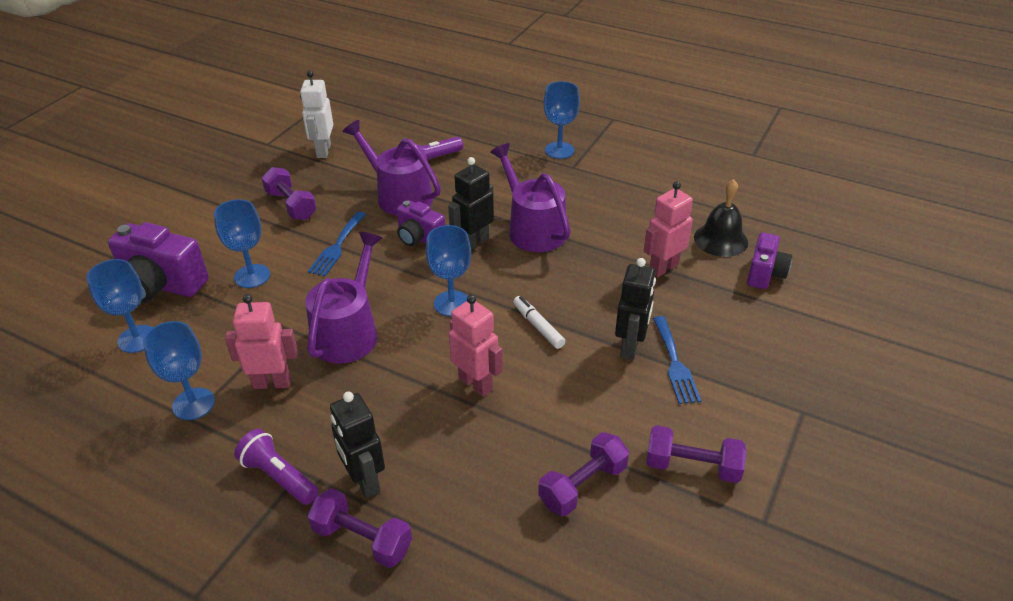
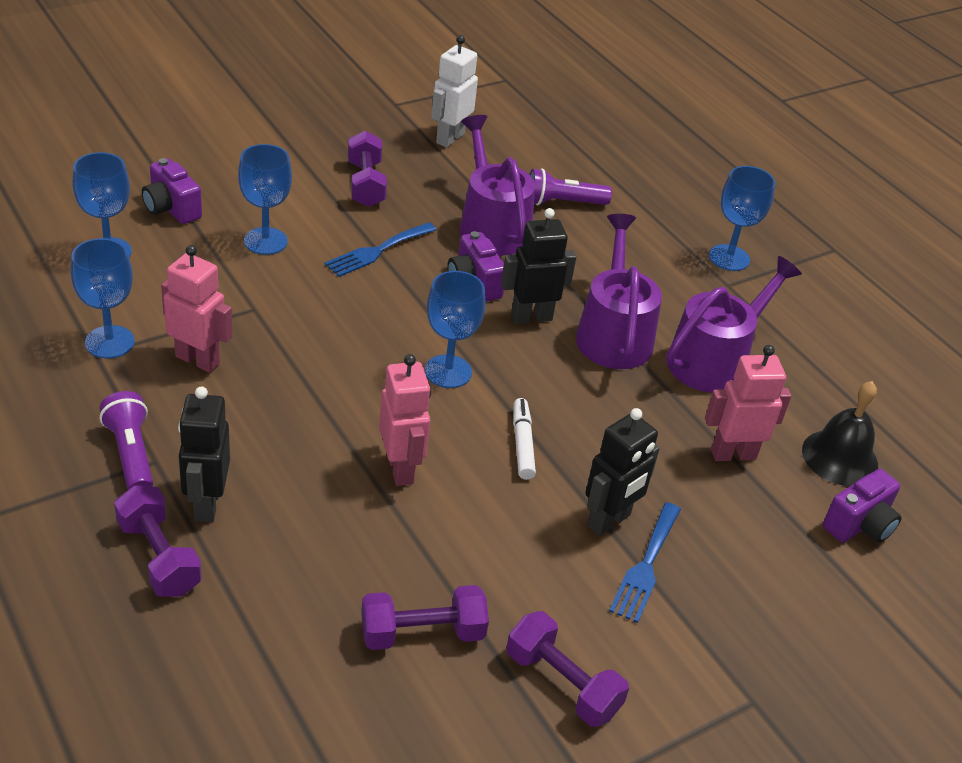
camera: 25 degrees right, 0 degrees up
(161, 285) = (171, 209): purple camera -> purple camera, size x0.61
(348, 332) = (314, 347): purple watering can -> purple watering can (714, 360)

